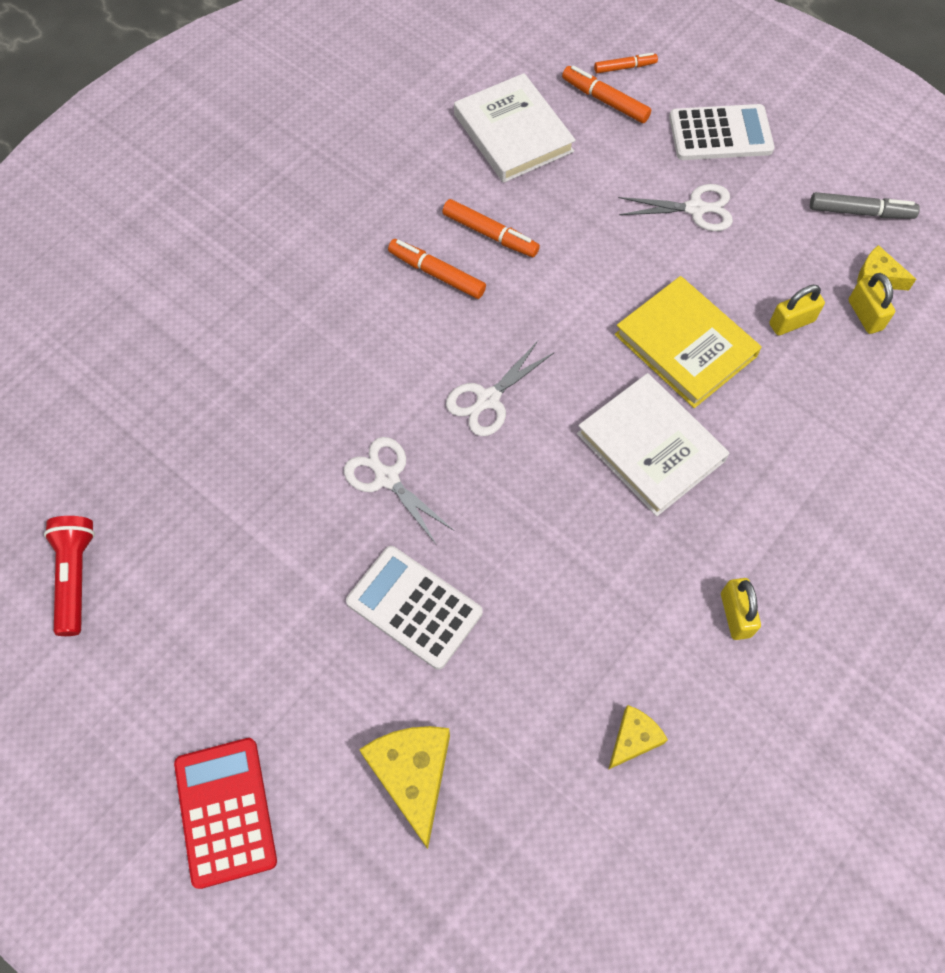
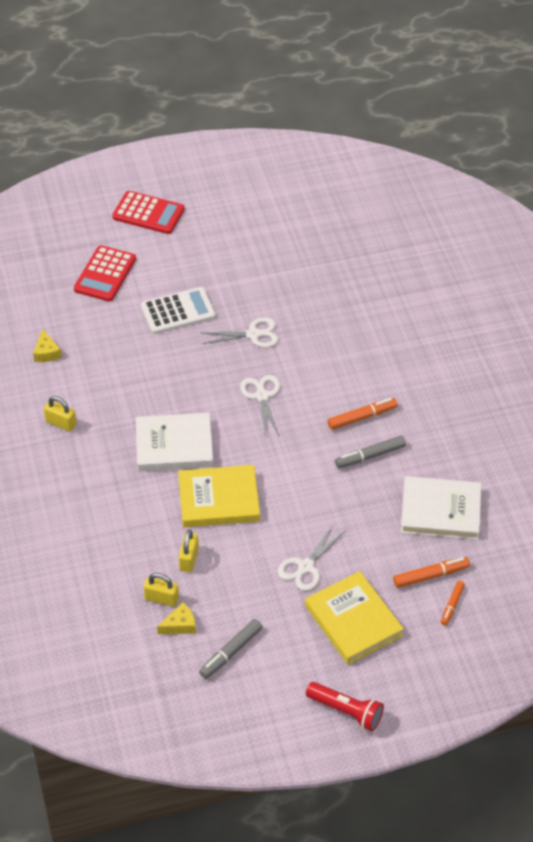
camera: 125 degrees right, 15 degrees down
(76, 577) = (301, 209): red flashlight -> red flashlight (346, 711)
(412, 776) = (105, 274): yellow cheese -> red calculator
(490, 234) = (370, 456): orange marker -> grey marker
(720, 133) = (353, 621): white calculator -> yellow book

